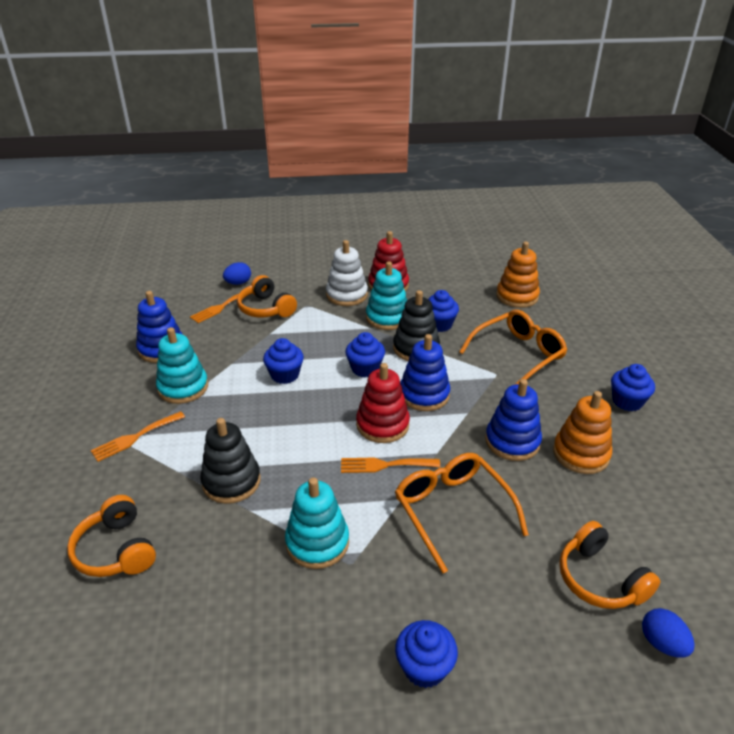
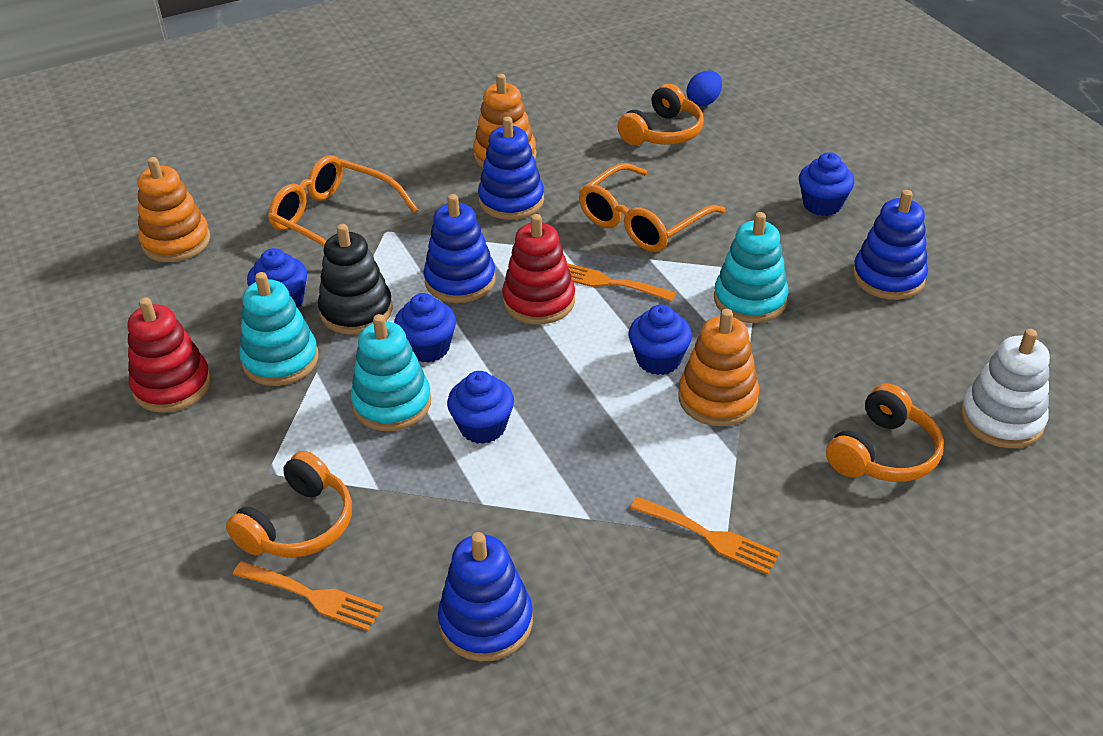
camera: 110 degrees left, 5 degrees up
(183, 387) = (573, 536): turquoise stacking toy -> turquoise stacking toy (392, 403)
(231, 481) = (717, 398): black stacking toy -> orange stacking toy
(238, 283) = (212, 610): blue egg -> none
(286, 665) = (888, 277): none -> blue stacking toy
(346, 295) = (219, 429): white stacking toy -> white stacking toy (1001, 419)
(384, 465) = (607, 282): orange fork -> orange fork turned 135 degrees clockwise
(627, 401) = (397, 135): blue cupcake -> blue cupcake (658, 360)

